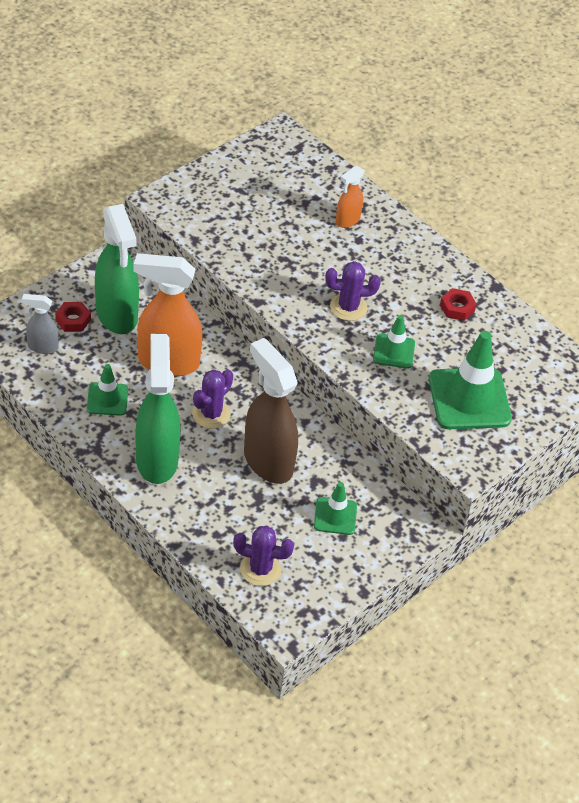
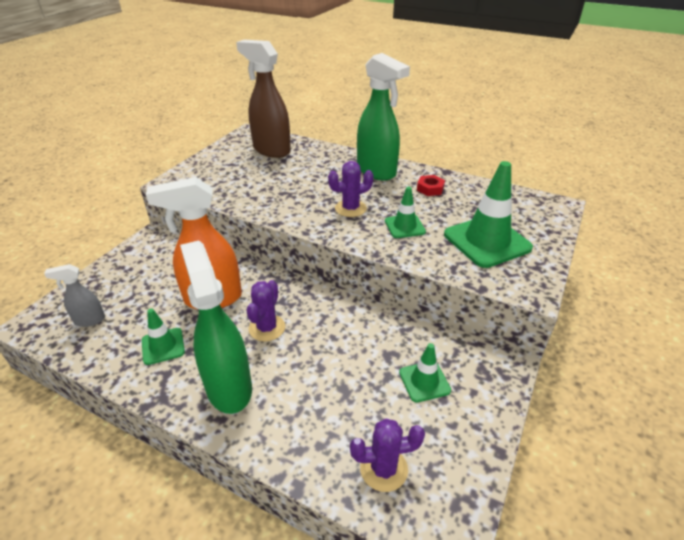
camera: 15 degrees left, 10 degrees down
(73, 320) = (117, 291): red nut -> none
(117, 315) = (157, 276): green spray bottle -> green spray bottle (376, 171)
(267, 461) = (336, 352): brown spray bottle -> brown spray bottle (271, 150)
(347, 220) = (318, 162): orange spray bottle -> none

